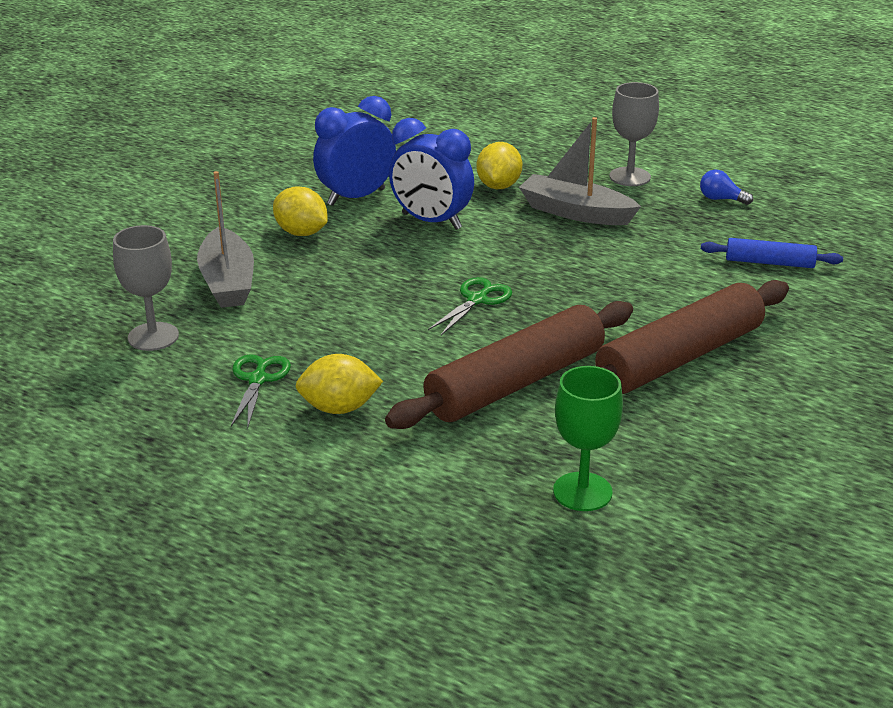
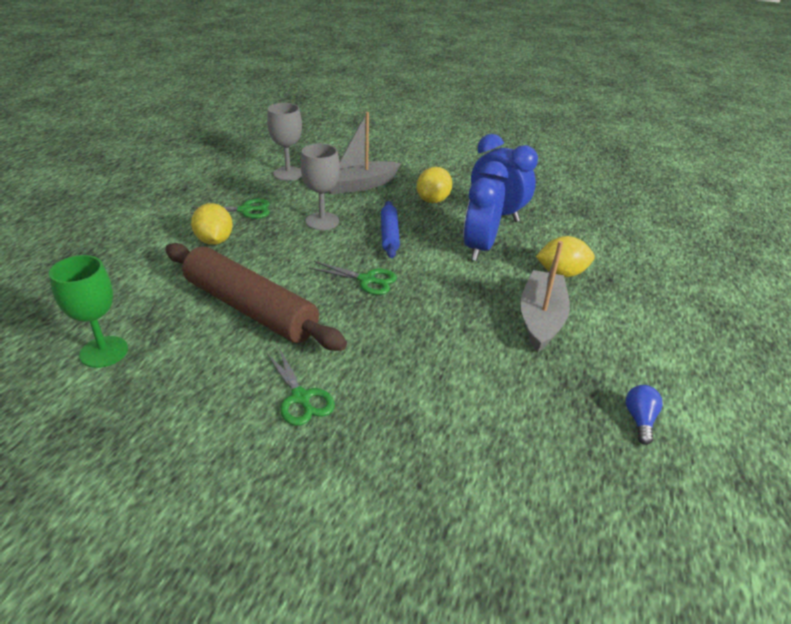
camera: 75 degrees right, 5 degrees up
(630, 177) = (640, 348): grey goblet -> grey goblet (322, 221)
(679, 357) = (301, 398): brown rolling pin -> green scissors
(769, 263) = (512, 465): blue rolling pin -> blue rolling pin (389, 235)

